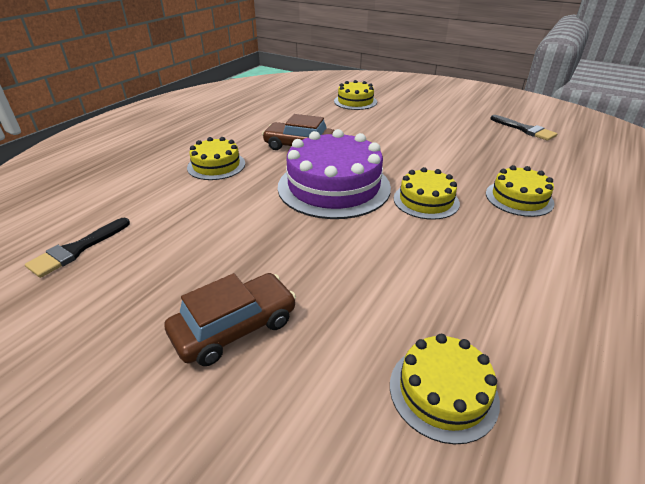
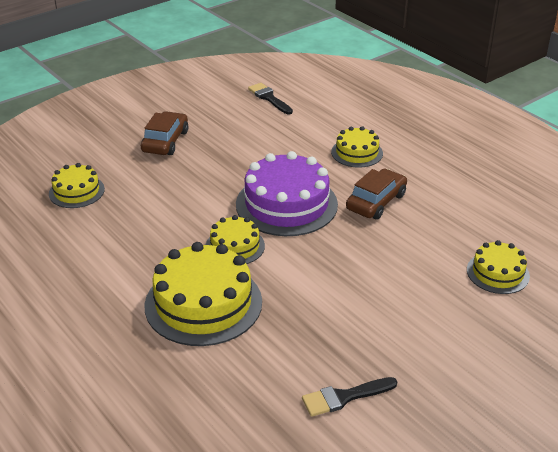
camera: 110 degrees right, 0 degrees up
(234, 327) = (165, 141): brown car -> brown car turned 150 degrees counterclockwise
(519, 198) = (203, 303): yellow cake -> yellow cake, size x1.82

